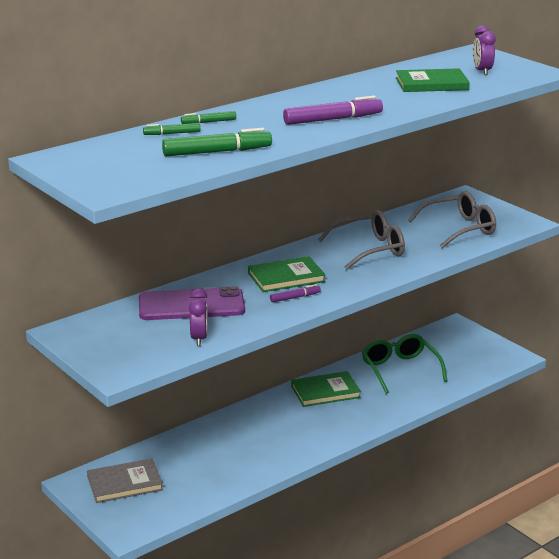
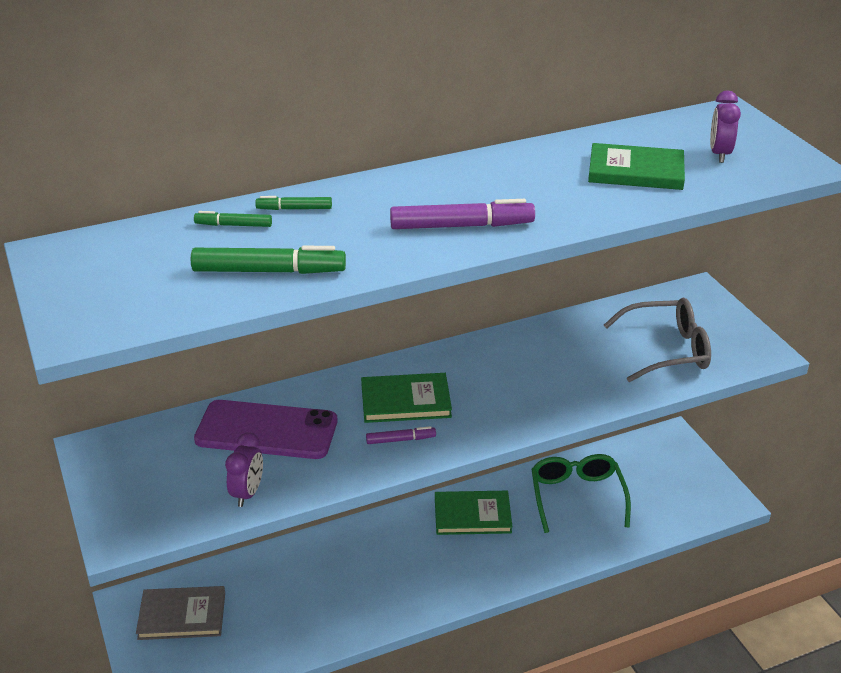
camera: 15 degrees right, 10 degrees up
(370, 249) = (534, 368): grey glasses -> none

